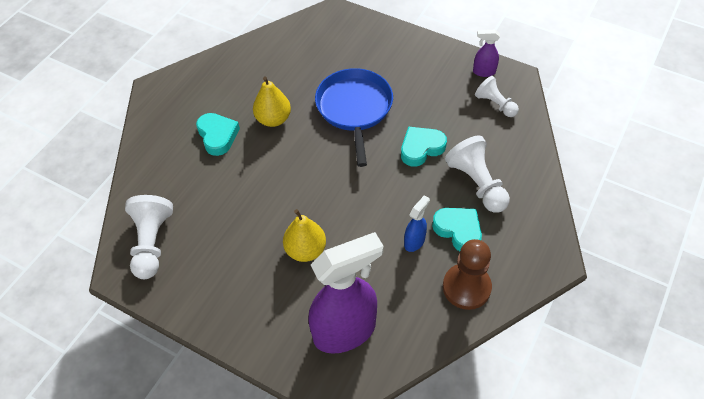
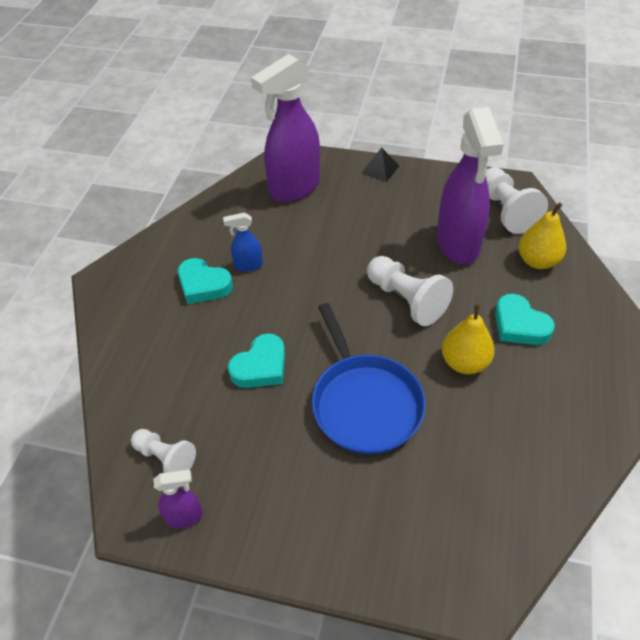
camera: 165 degrees right, 5 degrees down
(219, 216) = (458, 245): none -> purple spray bottle
(241, 335) = (380, 169): none -> black pyramid
(305, 250) = (355, 236): yellow pear -> yellow pear (537, 261)
(414, 241) = (248, 265): blue spray bottle -> blue spray bottle turned 60 degrees clockwise
(466, 287) = (191, 239): brown pawn -> none
(477, 183) = (186, 338): white pawn -> white pawn (406, 300)

